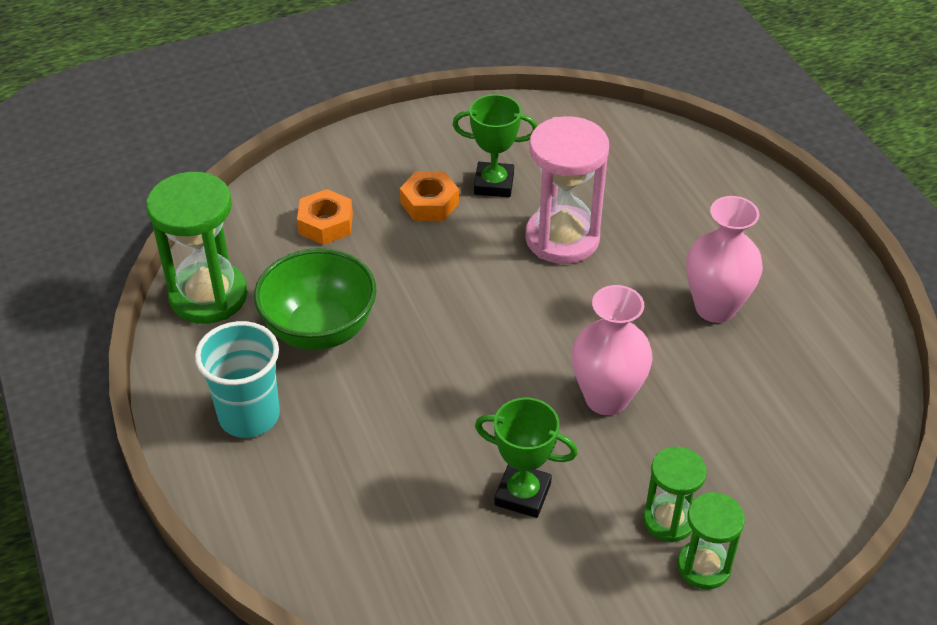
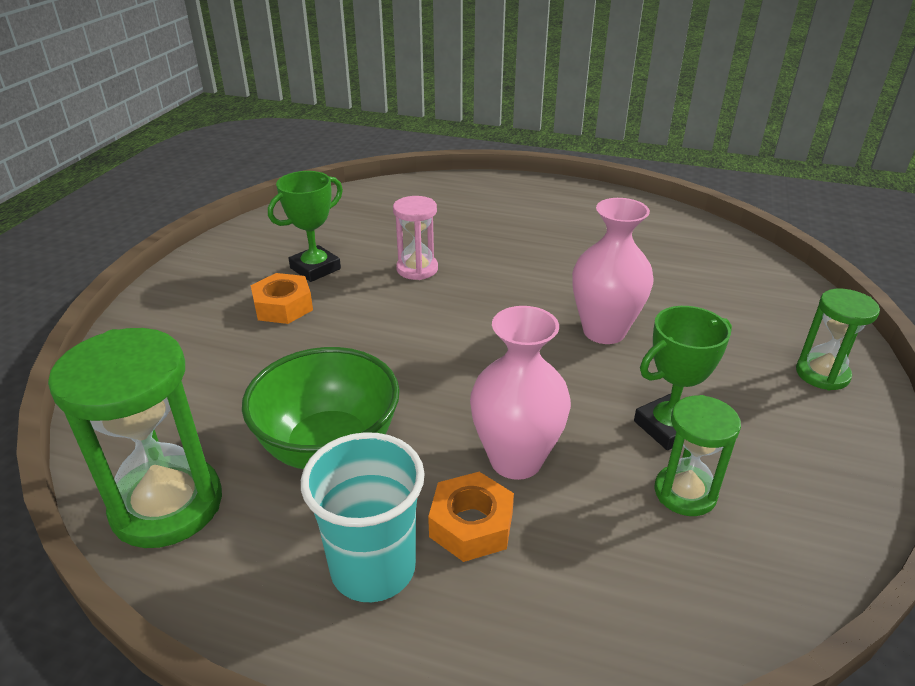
camera: 50 degrees left, 10 degrees down
(326, 224) = (210, 372): orange nut -> orange nut (471, 525)
(562, 238) = (417, 269): pink hourglass -> pink hourglass, size x0.58
(668, 520) = (760, 366): green hourglass -> green hourglass (685, 493)
(715, 307) = (568, 246): pink vase -> pink vase (516, 460)

